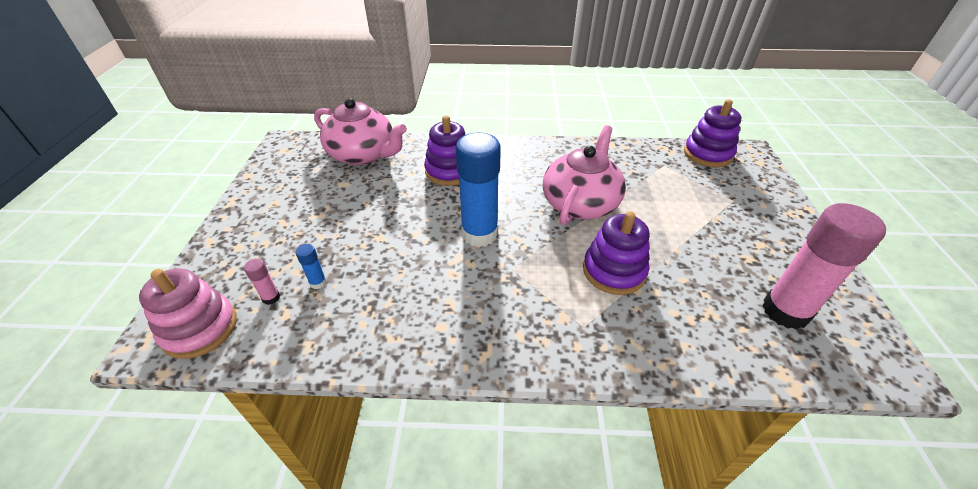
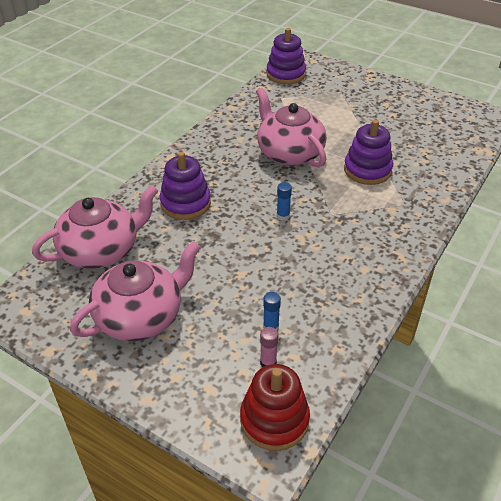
camera: 60 degrees left, 0 degrees up
(200, 328) = (274, 419): pink stacking toy -> red stacking toy
(299, 202) = (141, 316): none -> pink teapot
(479, 234) = (283, 216): blue glue stick -> blue glue stick, size x0.41
(785, 311) = (440, 125): pink glue stick -> none

